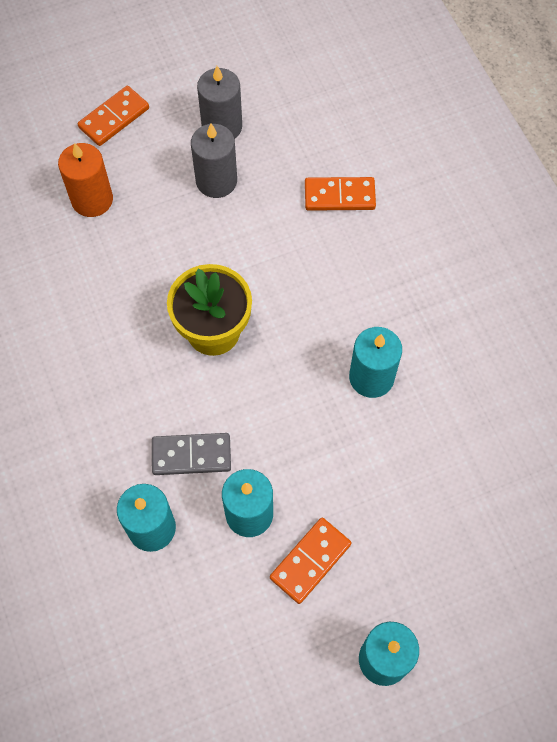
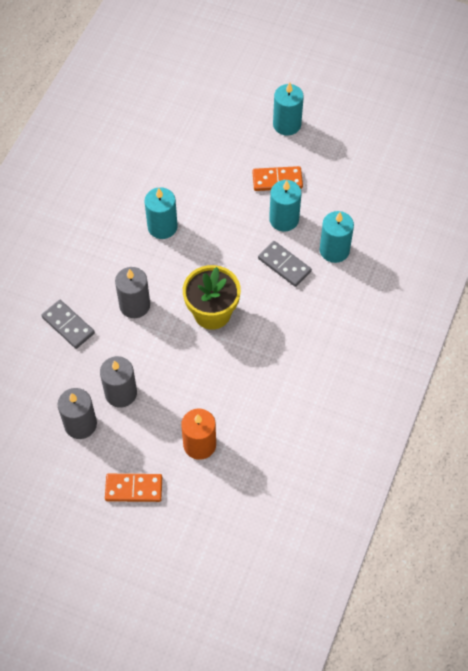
camera: 135 degrees left, 5 degrees down
(300, 270) = (134, 305): none -> grey candle
(339, 196) = (68, 325): orange domino -> grey domino

